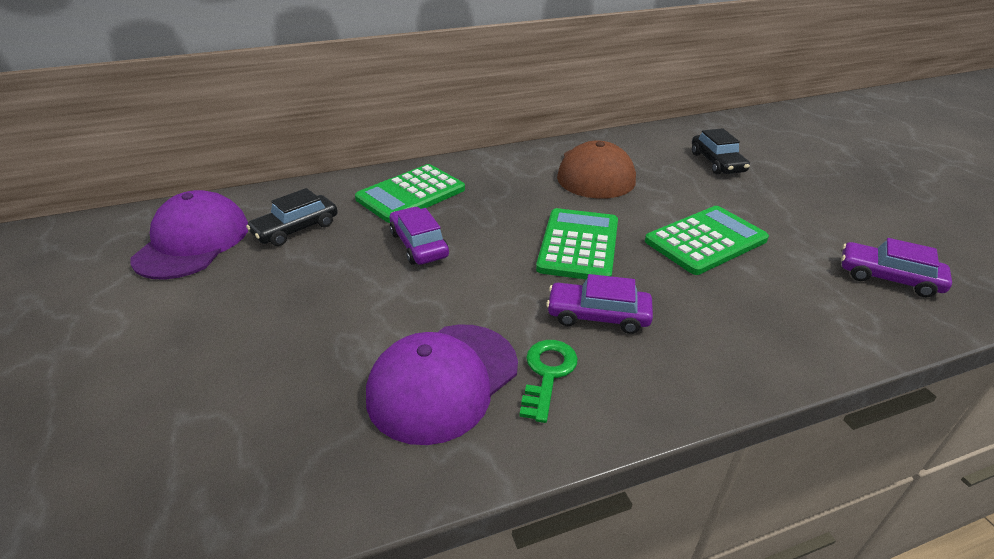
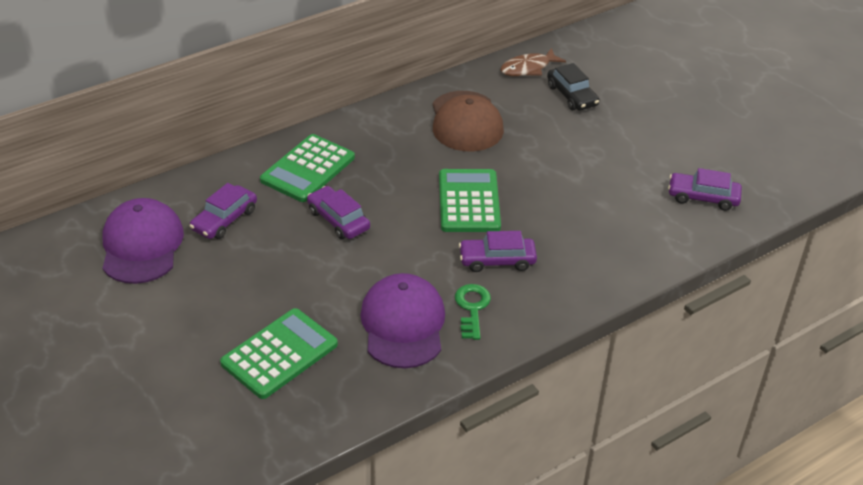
camera: 15 degrees left, 5 degrees up
(296, 229) = (224, 219): black car -> purple car
(443, 381) = (403, 324): purple cap -> purple cap turned 150 degrees clockwise
(672, 137) = (528, 68): none -> brown fish
(705, 240) = (568, 183): green calculator -> green calculator (279, 354)

